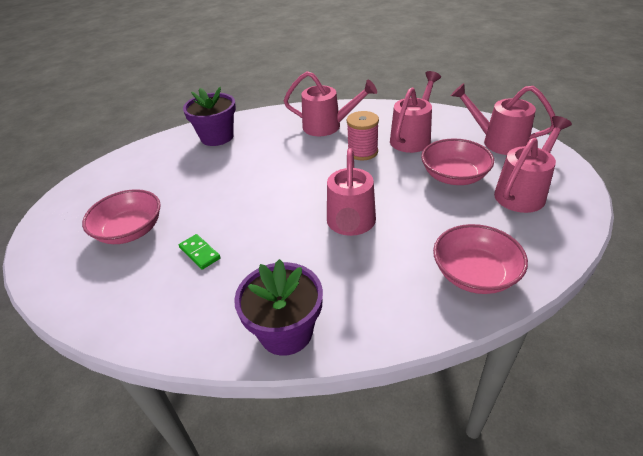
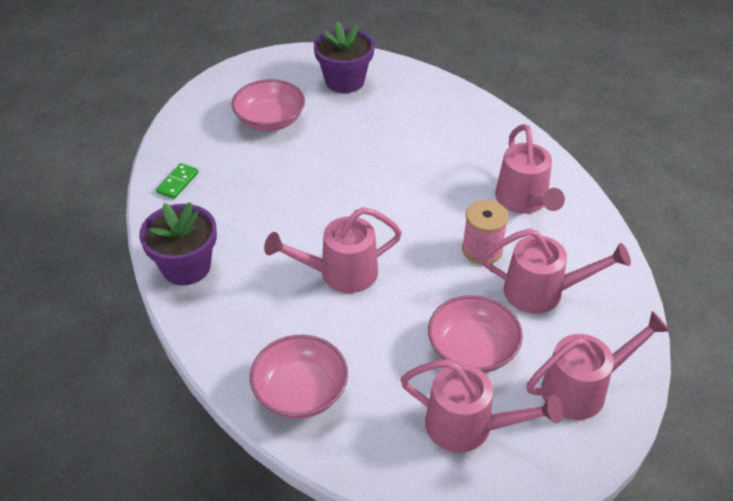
camera: 65 degrees right, 5 degrees up
(200, 253) = (258, 177): green domino -> green domino (178, 182)
(217, 137) = (448, 114): purple flower pot -> purple flower pot (344, 81)
(497, 141) = (583, 388): pink watering can -> pink watering can turned 60 degrees clockwise

